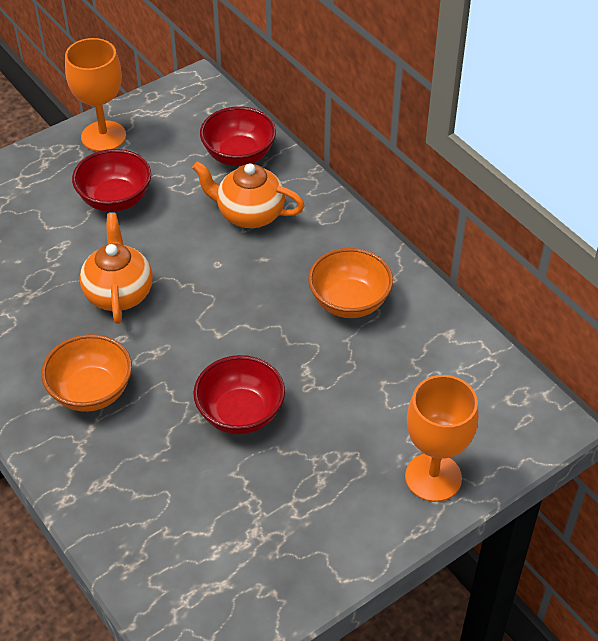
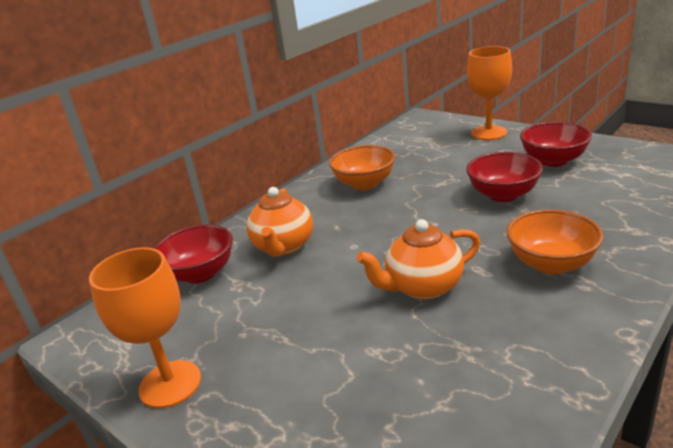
camera: 100 degrees left, 20 degrees down
(115, 199) = (286, 335): red bowl -> red bowl (553, 161)

